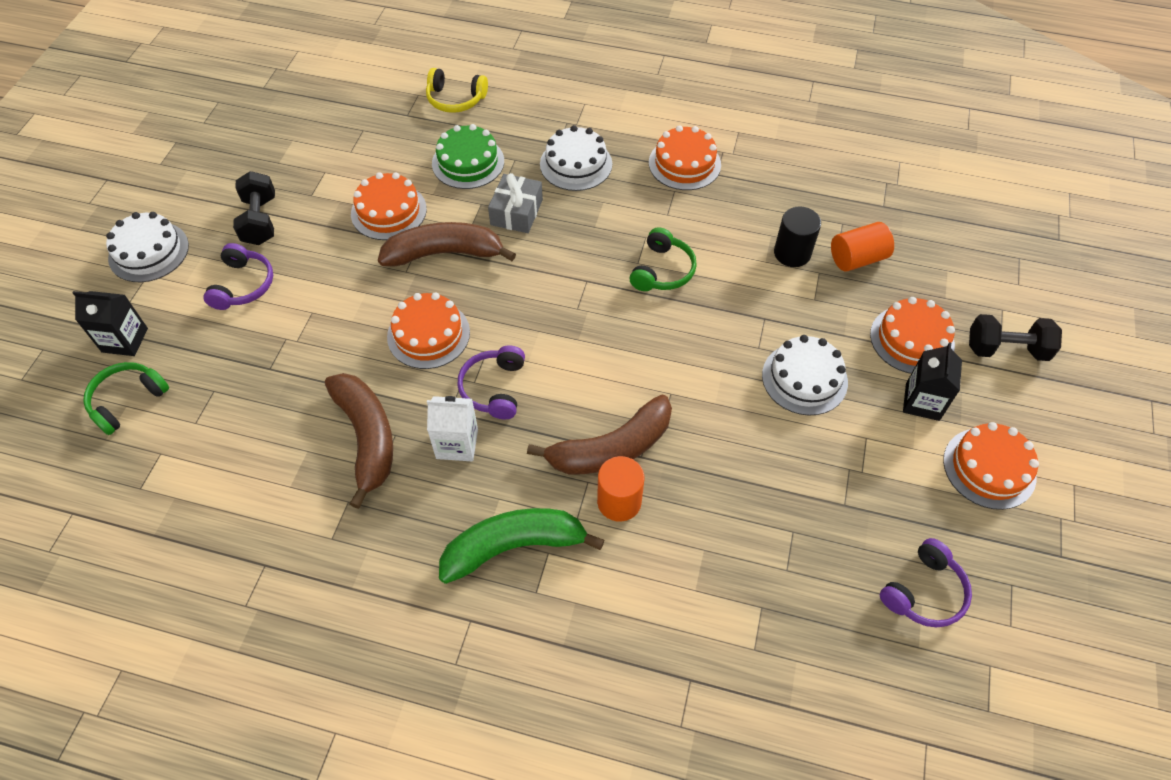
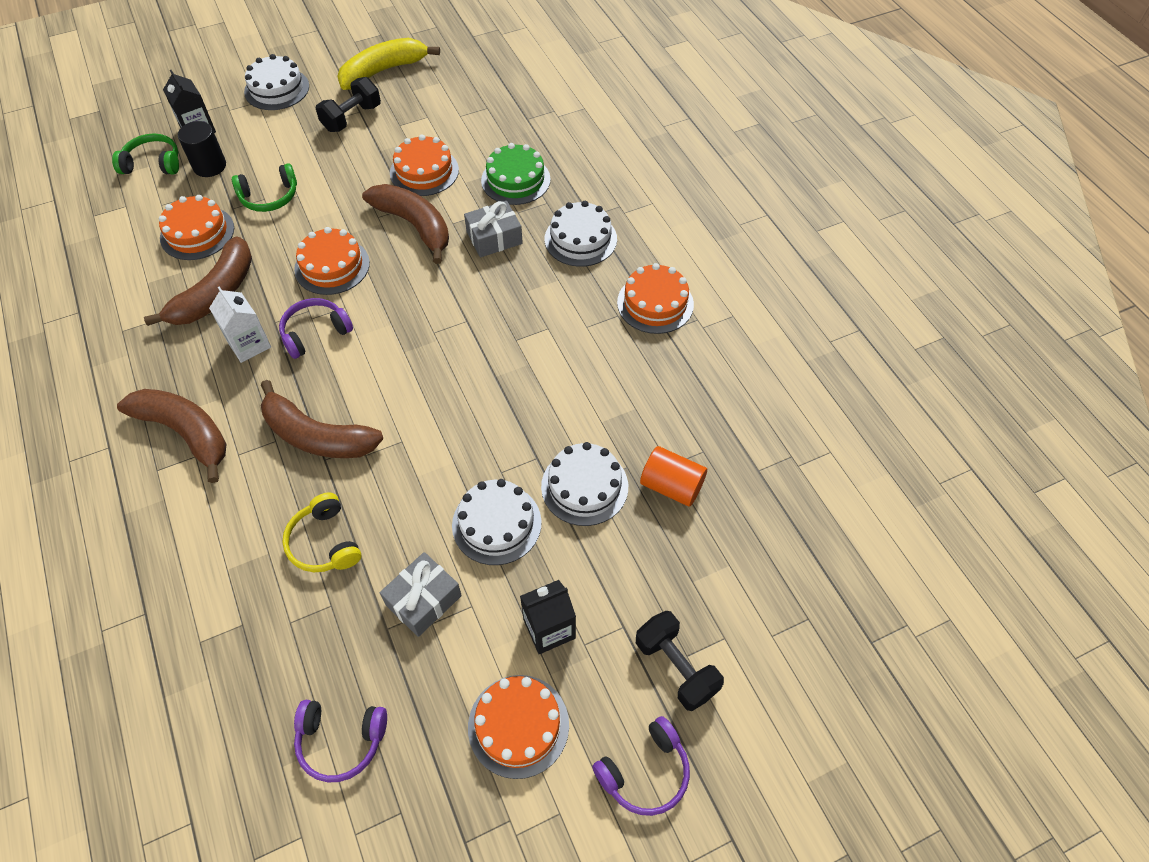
camera: 50 degrees right, 0 degrees up
(228, 167) = (383, 71): none -> yellow banana
(243, 285) = (289, 148): purple headphones -> purple headphones (645, 772)
(455, 99) = (572, 132): yellow headphones -> yellow headphones (324, 542)
(514, 547) = (185, 433): green banana -> brown banana
(619, 501) = (272, 471): orange cylinder -> none
(662, 270) = (522, 360): green headphones -> green headphones (269, 197)
(792, 253) = (629, 435): black cylinder -> black cylinder (209, 166)
(815, 306) = (584, 486): none -> white cake
(837, 465) = (423, 600): none -> grey gift
(912, 339) = (615, 581): orange cake -> orange cake (197, 233)

